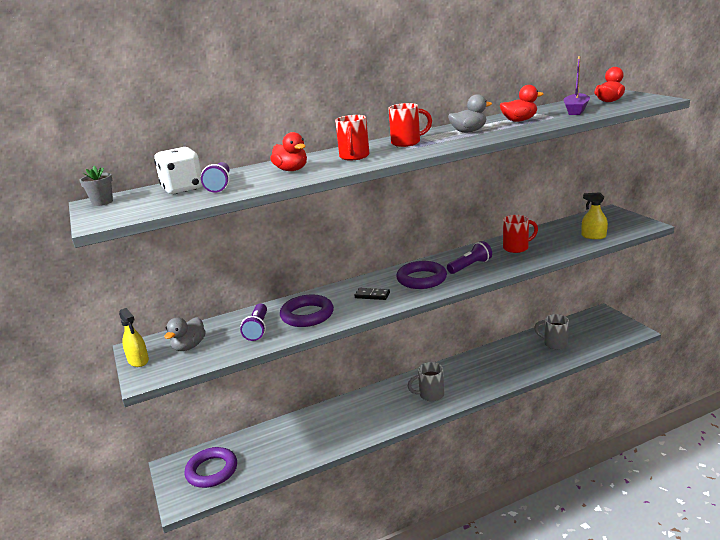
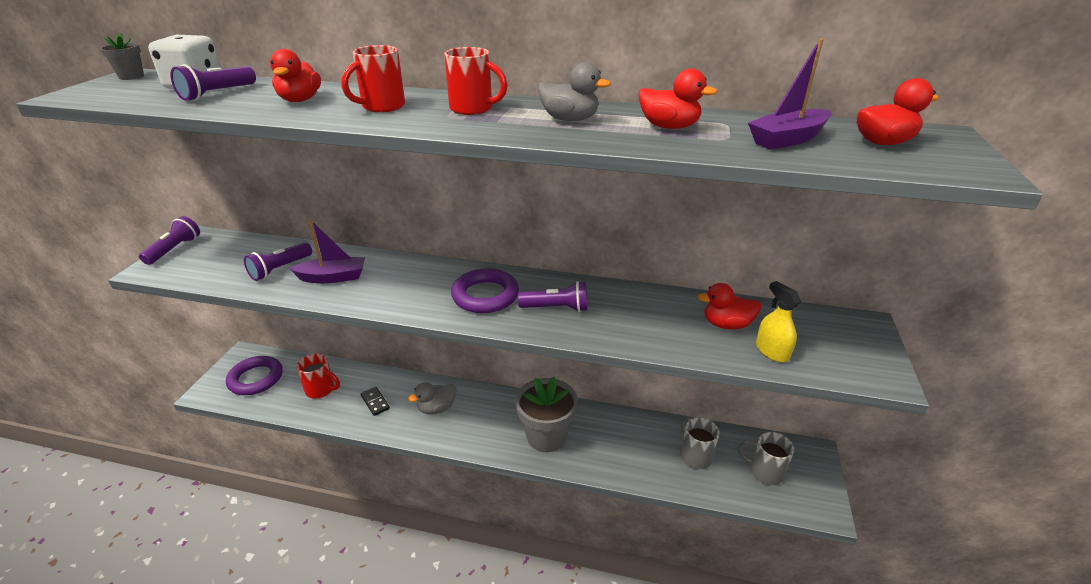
camera: 35 degrees right, 10 degrees up
(138, 360) = (174, 249): yellow spray bottle -> purple flashlight
(189, 347) = (217, 257): grey duck -> grey duck (437, 408)
(307, 315) = (333, 277): purple ring -> purple boat
(372, 295) = (413, 288): black domino -> black domino (375, 402)
(430, 395) = (490, 427): grey mug -> grey mug (764, 471)
(469, 380) = (546, 436): none -> grey flower pot
(517, 248) = (648, 313): red mug -> red mug (321, 390)
(558, 236) = (726, 324): none -> red duck

